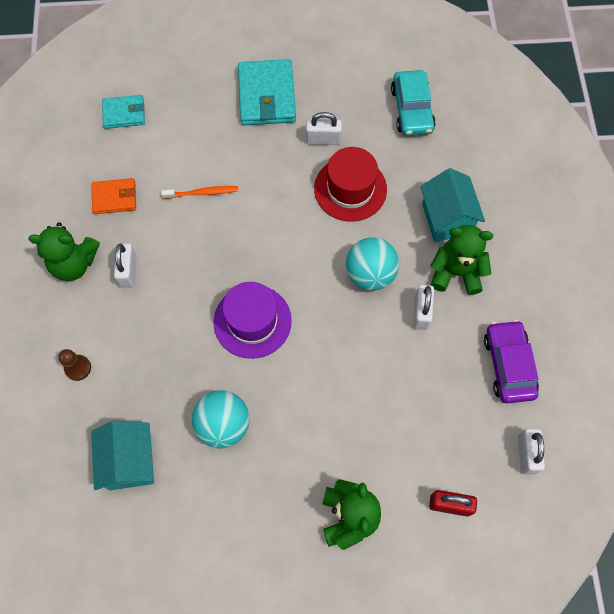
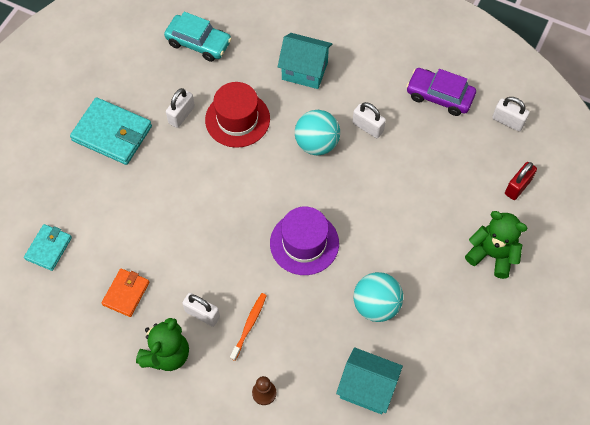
camera: 60 degrees left, 5 degrees down
(202, 193) = (168, 224): orange toothbrush -> orange toothbrush (249, 325)
(456, 272) = (351, 88): green teddy bear -> none

